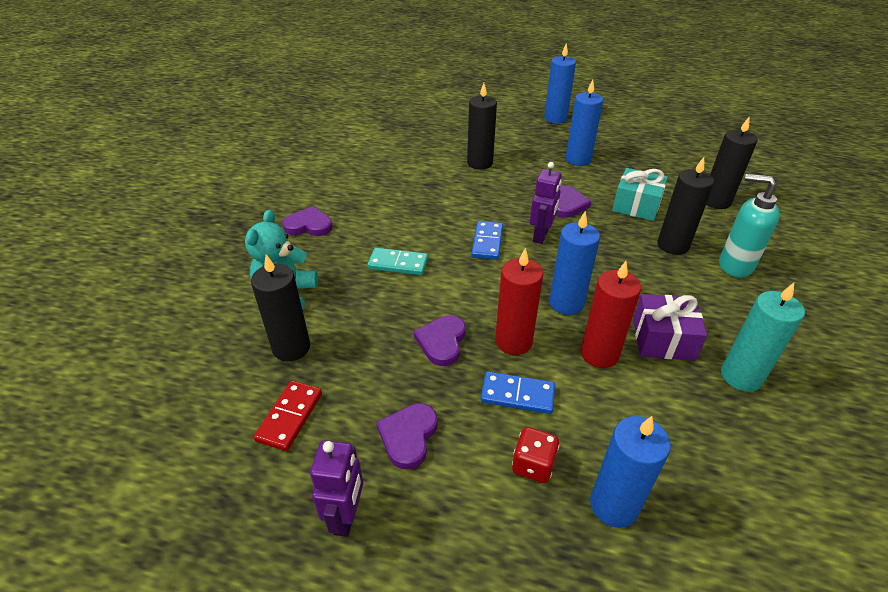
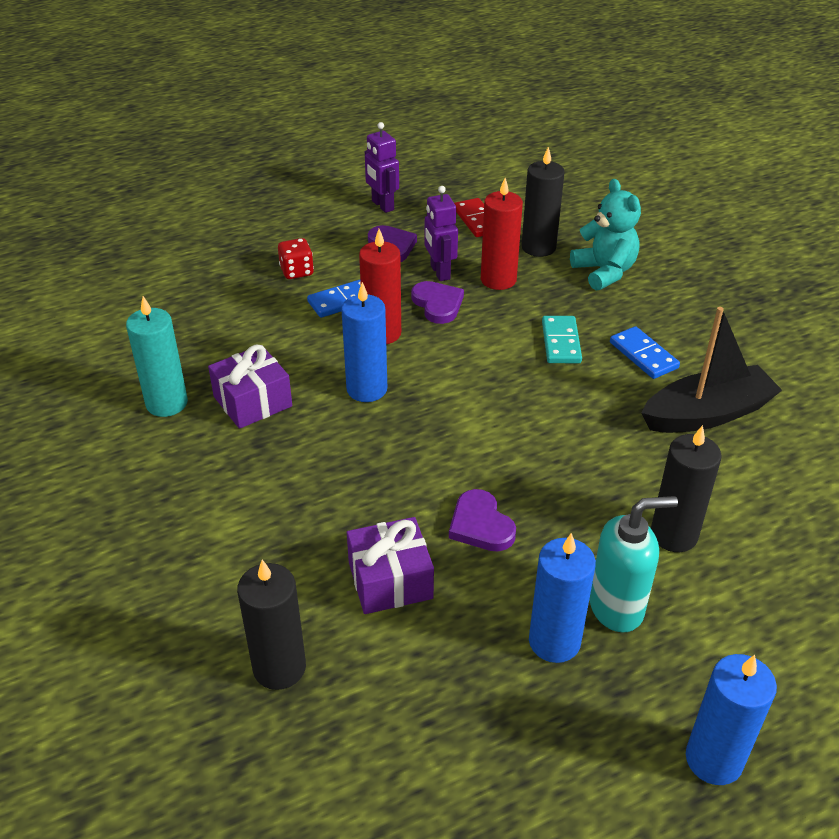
camera: 140 degrees right, 0 degrees up
(309, 225) = (700, 331): purple heart -> none
(385, 191) = (707, 414): none -> black boat
(398, 264) = (560, 342): turquoise domino -> turquoise domino turned 60 degrees counterclockwise
(487, 242) = (510, 412): blue domino -> blue domino (643, 355)
(541, 236) = (464, 454): purple robot -> purple robot (439, 272)
(599, 354) = (302, 360): red candle -> red candle (498, 280)
(613, 505) = (230, 278): blue candle -> none
(636, 206) = (390, 580): turquoise gift -> purple gift
(673, 245) = (301, 530): black candle -> none
(734, 265) = (210, 540): turquoise soap dispenser -> turquoise soap dispenser (617, 607)

